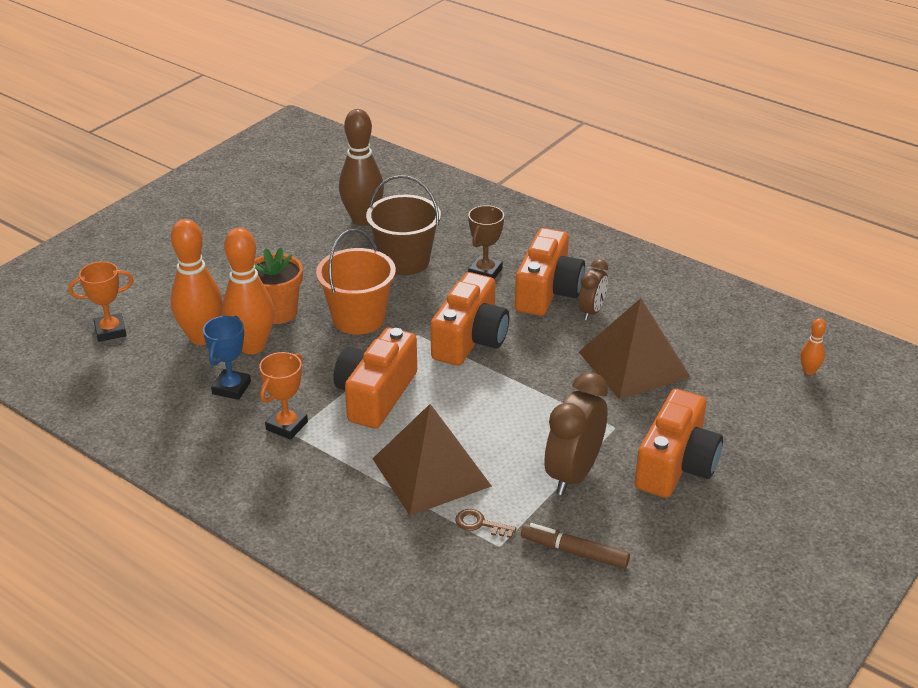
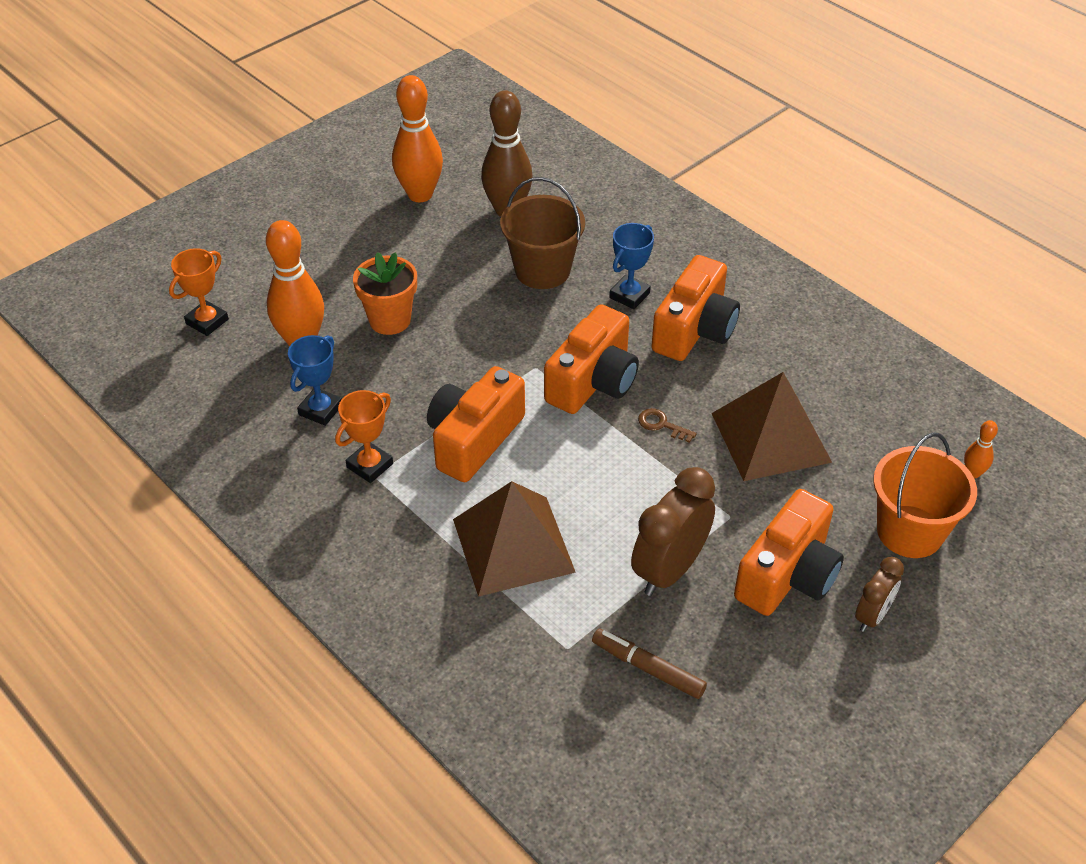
camera: 10 degrees right, 10 degrees up
(110, 331) = (207, 321): orange trophy -> orange trophy turned 45 degrees counterclockwise
(252, 346) = (353, 360): orange bowling pin -> orange bowling pin (420, 194)
(358, 318) = (476, 339): orange bucket -> orange bucket (909, 531)
(480, 524) = (552, 618): brown key -> brown key (661, 425)
(485, 272) = (629, 295): brown trophy -> blue trophy
(591, 311) = (738, 362): brown clock -> brown clock (872, 616)

